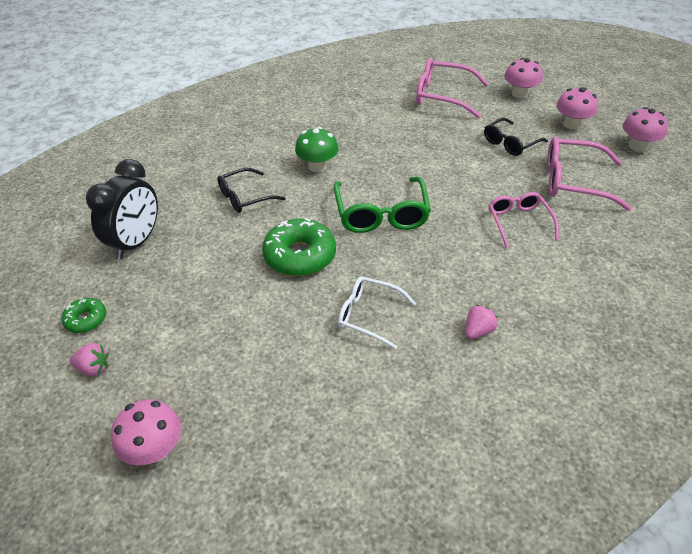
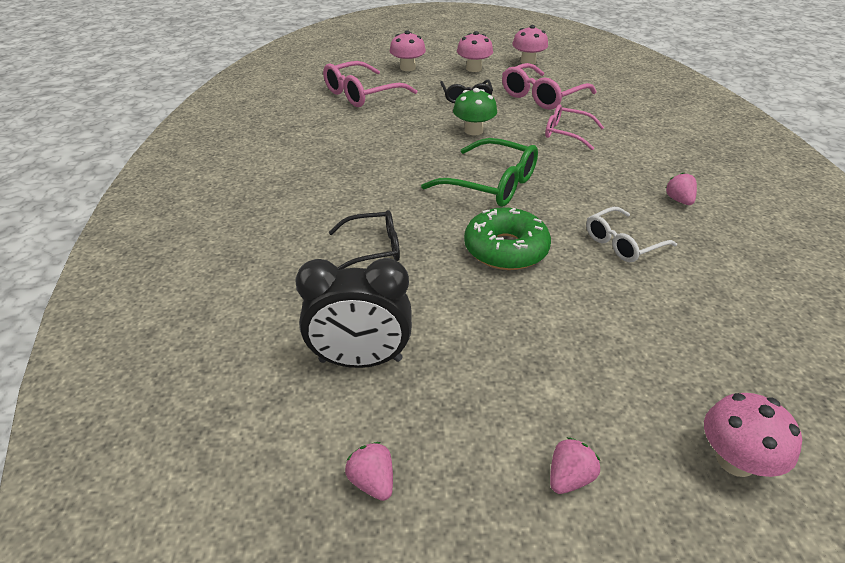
camera: 55 degrees left, 5 degrees down
(50, 290) = (372, 481): none -> pink strawberry
(86, 319) = (469, 458): green donut -> none
(136, 243) = (360, 360): black clock -> black clock turned 120 degrees clockwise
(245, 197) = (372, 248): black glasses -> black glasses turned 105 degrees counterclockwise
(317, 166) = (378, 188): green mushroom -> green mushroom (473, 131)

